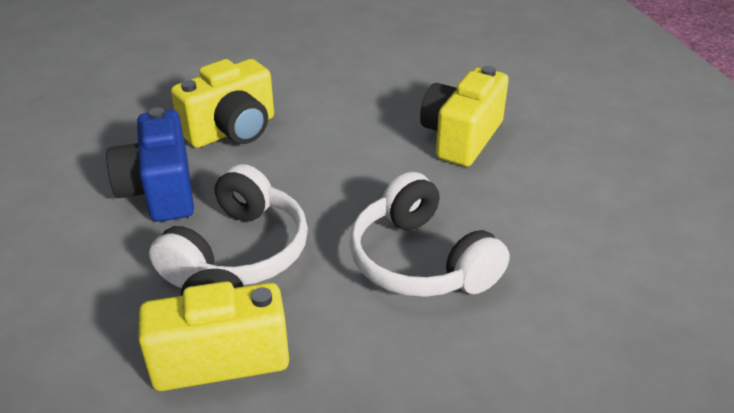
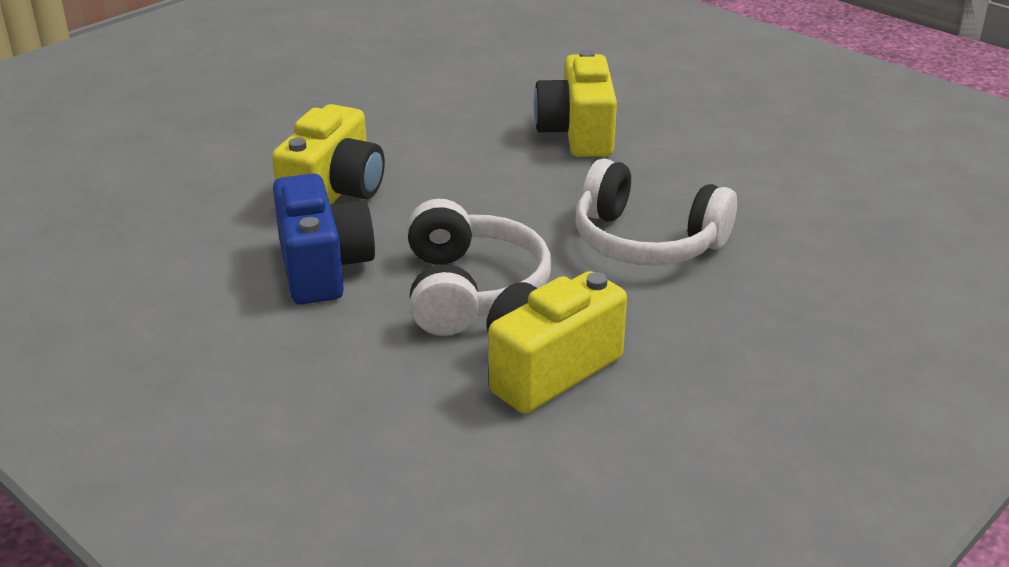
camera: 30 degrees left, 5 degrees down
(160, 191) = (323, 268): blue camera -> blue camera turned 150 degrees counterclockwise

